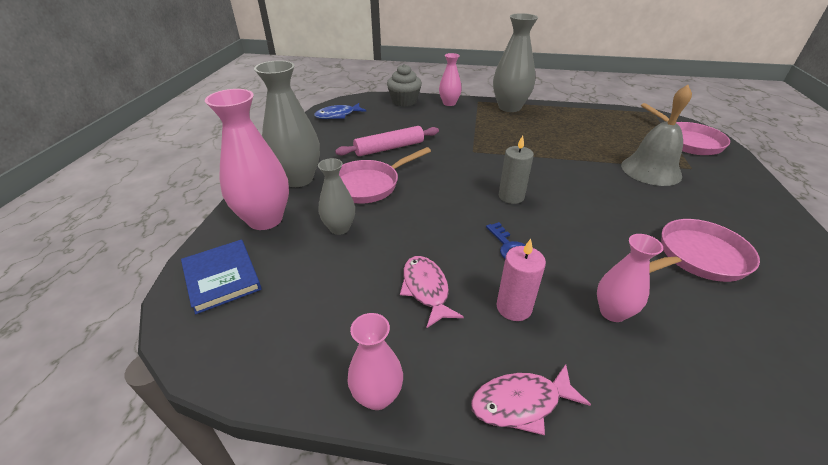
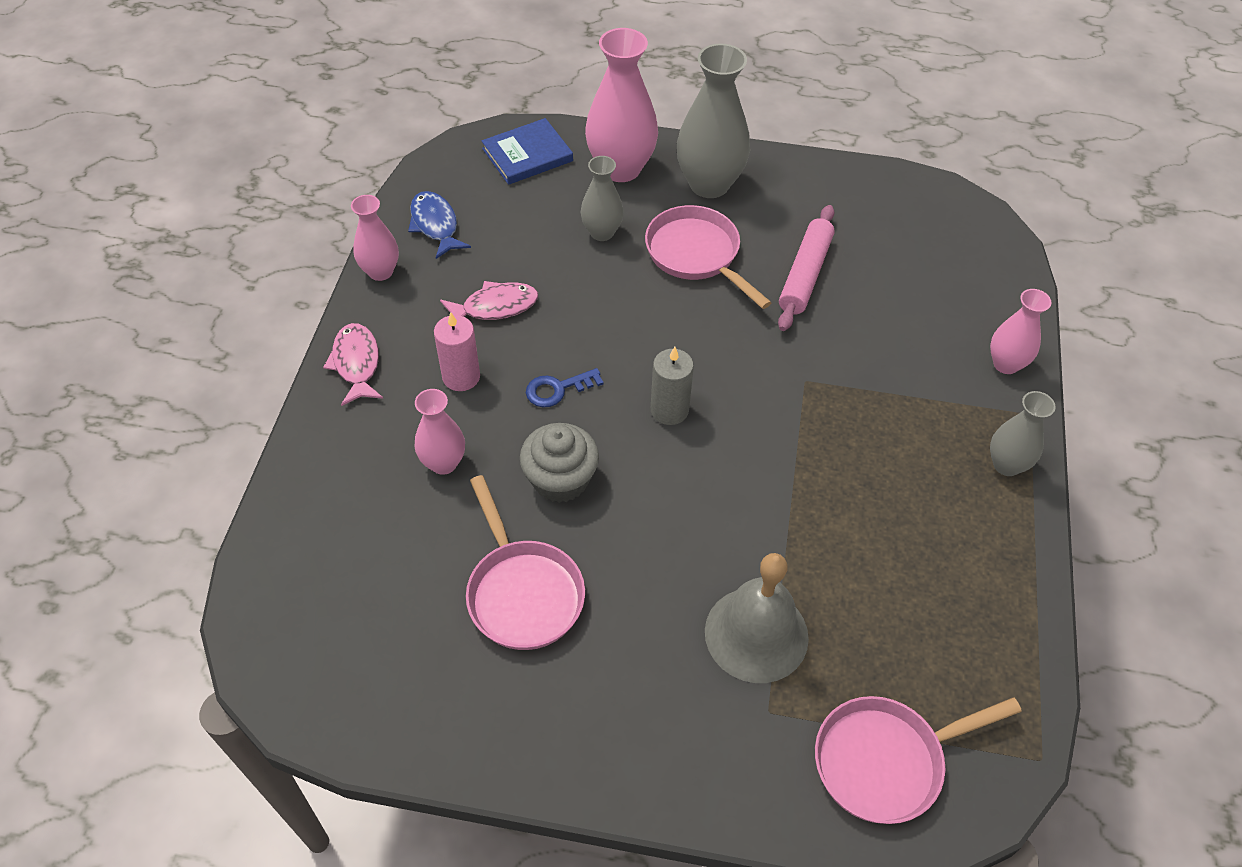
camera: 90 degrees right, 15 degrees up
(338, 115) = (917, 206): blue fish -> blue fish (435, 225)
(389, 148) = (805, 274): pink rolling pin -> pink rolling pin turned 45 degrees clockwise
(404, 101) = (1000, 295): grey cupcake -> grey cupcake (560, 479)
(509, 107) = (1006, 465): grey vase -> grey vase, size x0.57

